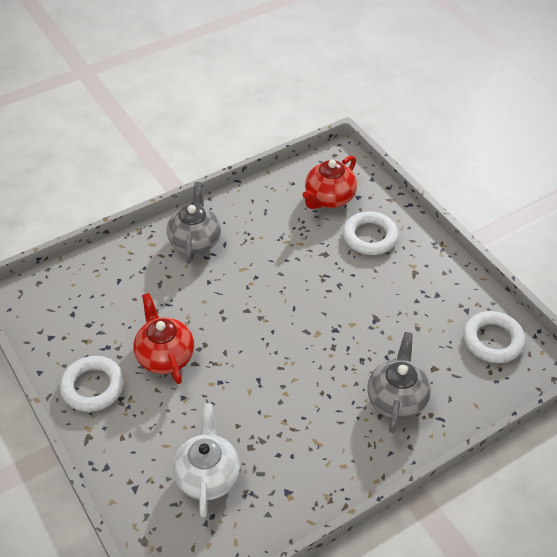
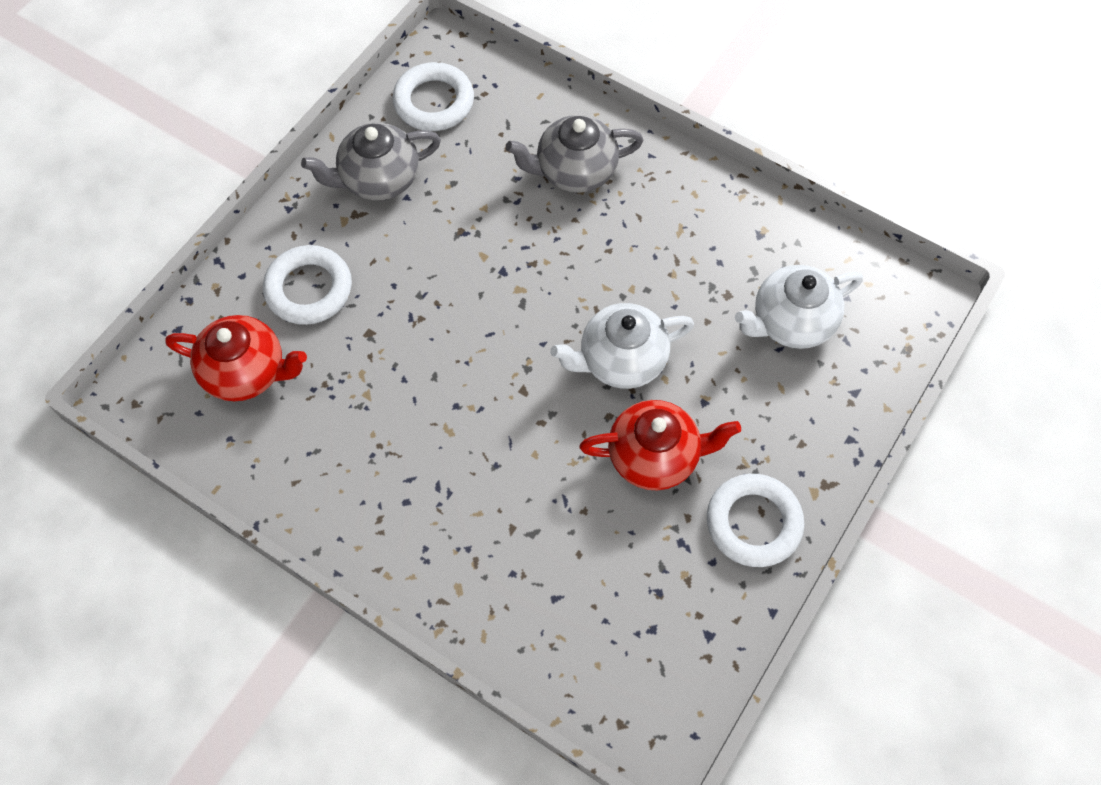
camera: 115 degrees left, 15 degrees up
(165, 356) = (654, 456): red teapot -> red teapot turned 135 degrees counterclockwise
(195, 241) = (423, 525): grey teapot -> grey teapot (378, 179)
(237, 366) = (621, 360): none -> white teapot

